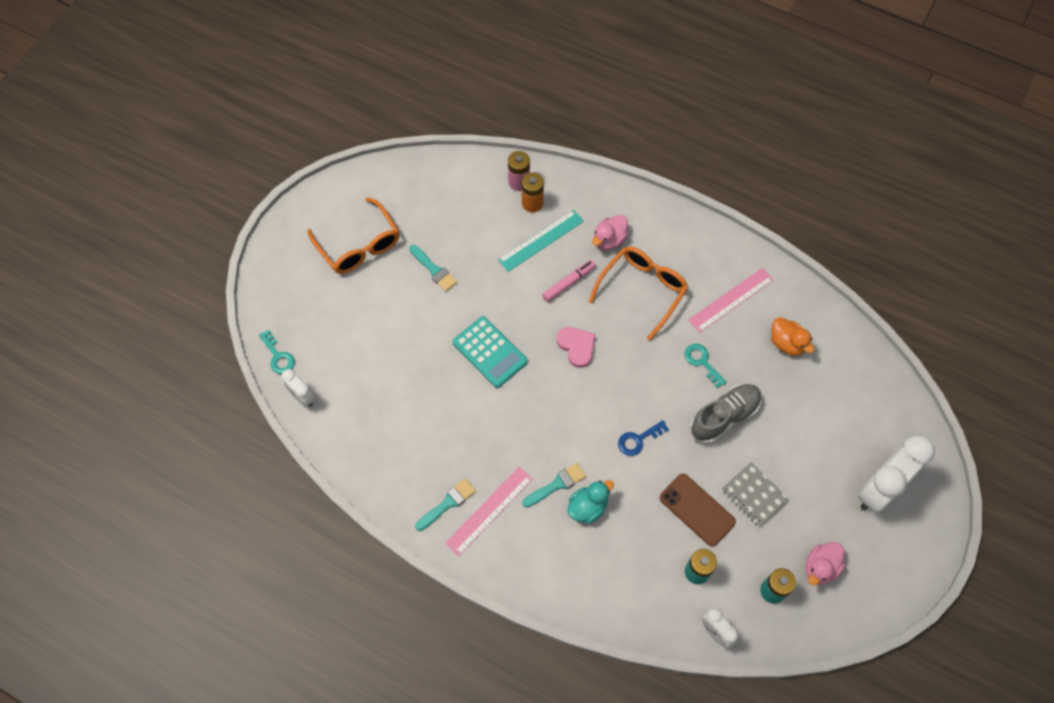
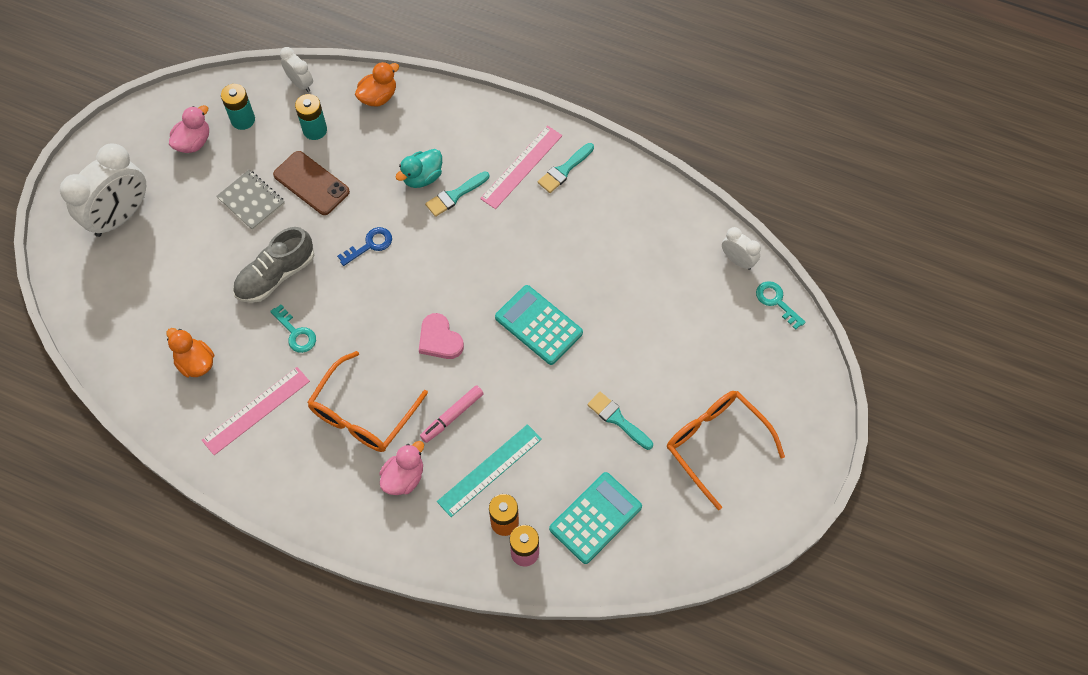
camera: 175 degrees right, 0 degrees up
(462, 201) = (595, 518): none -> turquoise calculator
(632, 607) = (378, 96): none -> orange duck

